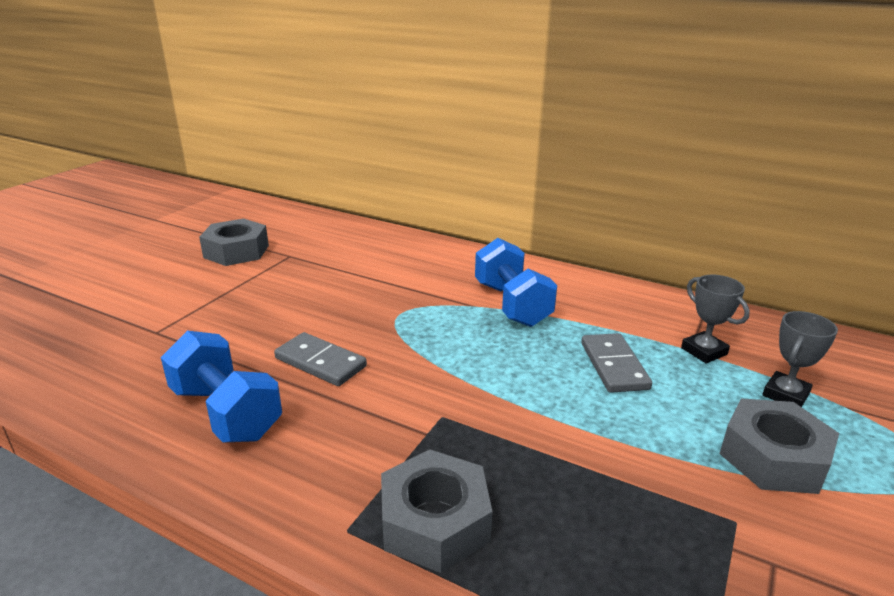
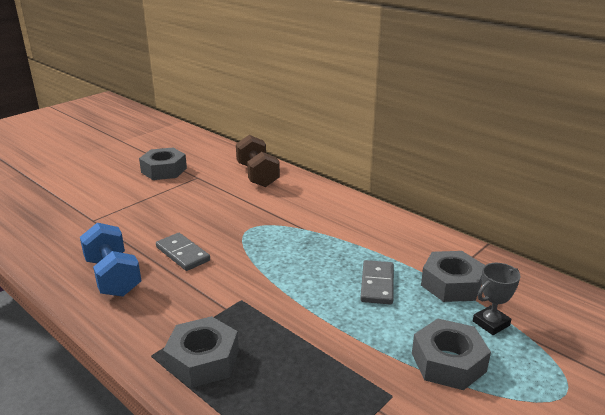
camera: 15 degrees right, 0 degrees up
(373, 245) = (257, 175): none -> brown dumbbell
(512, 304) = (331, 231): blue dumbbell -> none
(704, 351) = (451, 284): grey trophy -> grey nut

